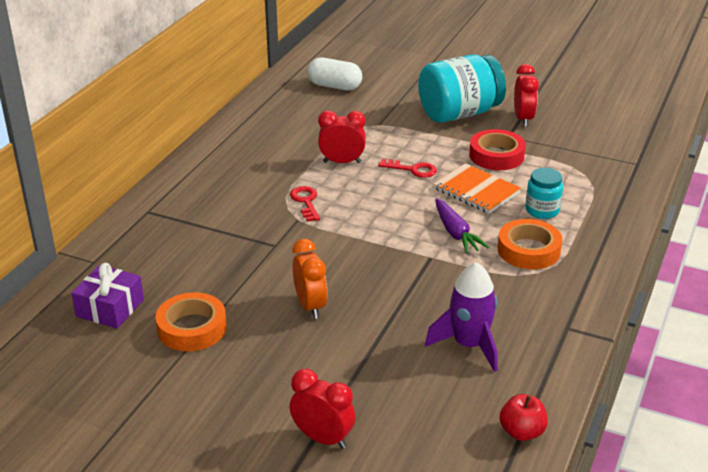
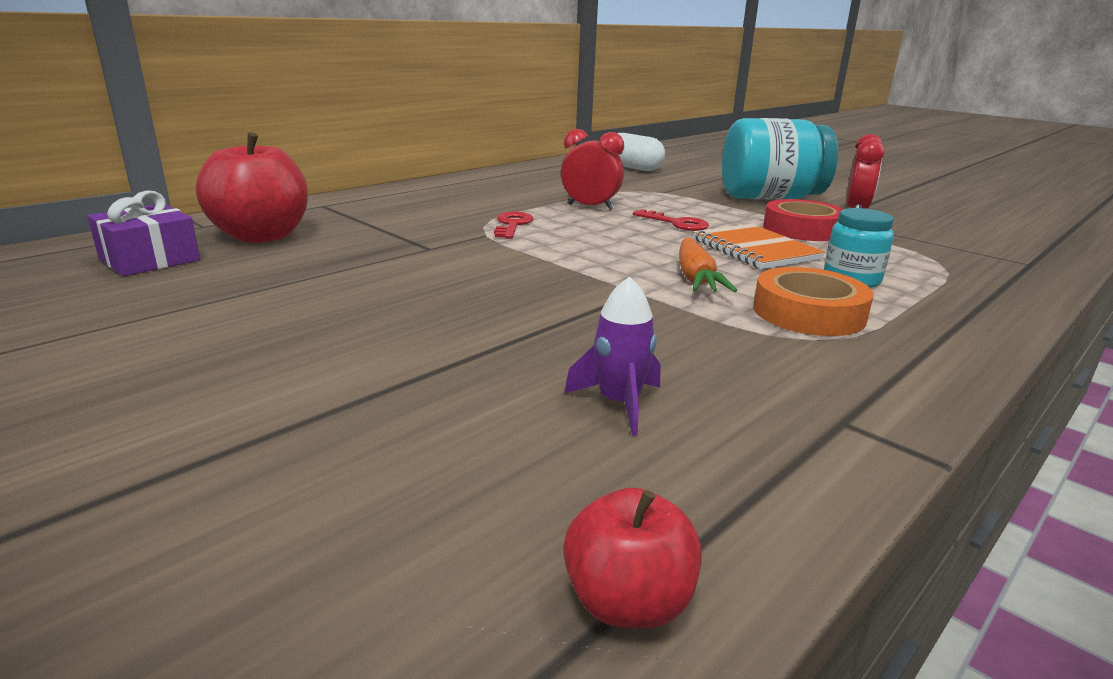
camera: 20 degrees right, 10 degrees down
(151, 263) = (262, 236): none -> red apple
(192, 328) = (211, 294): orange tape -> none
(310, 306) = (401, 305): orange clock -> none
(323, 438) = (177, 480): red clock -> none
(455, 233) = (696, 278): purple carrot -> orange carrot
(469, 345) = (619, 403): purple rocket -> purple rocket, size x0.63

